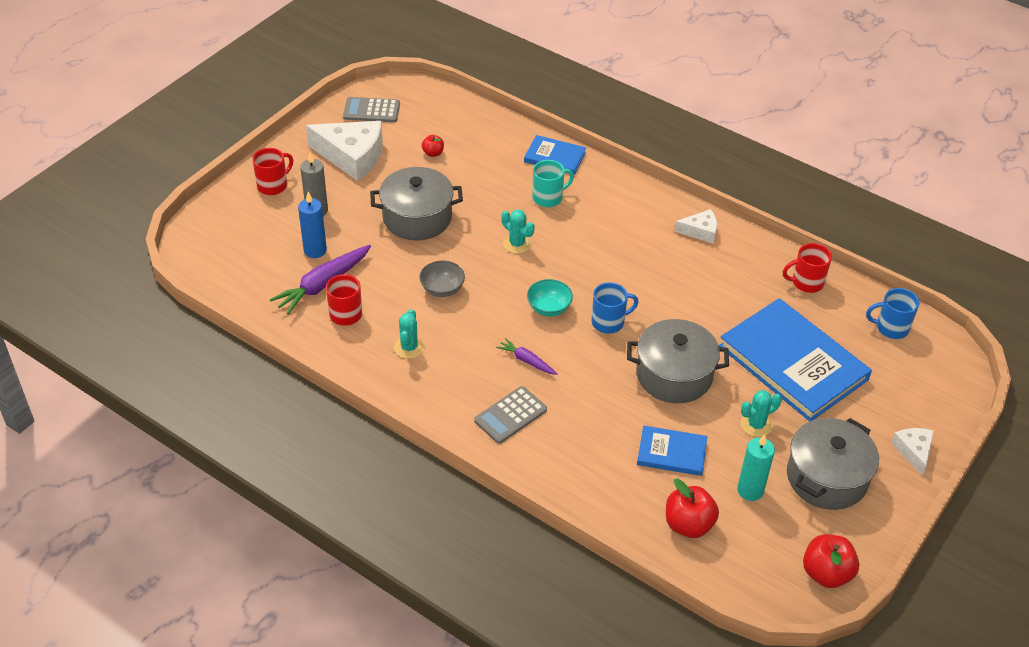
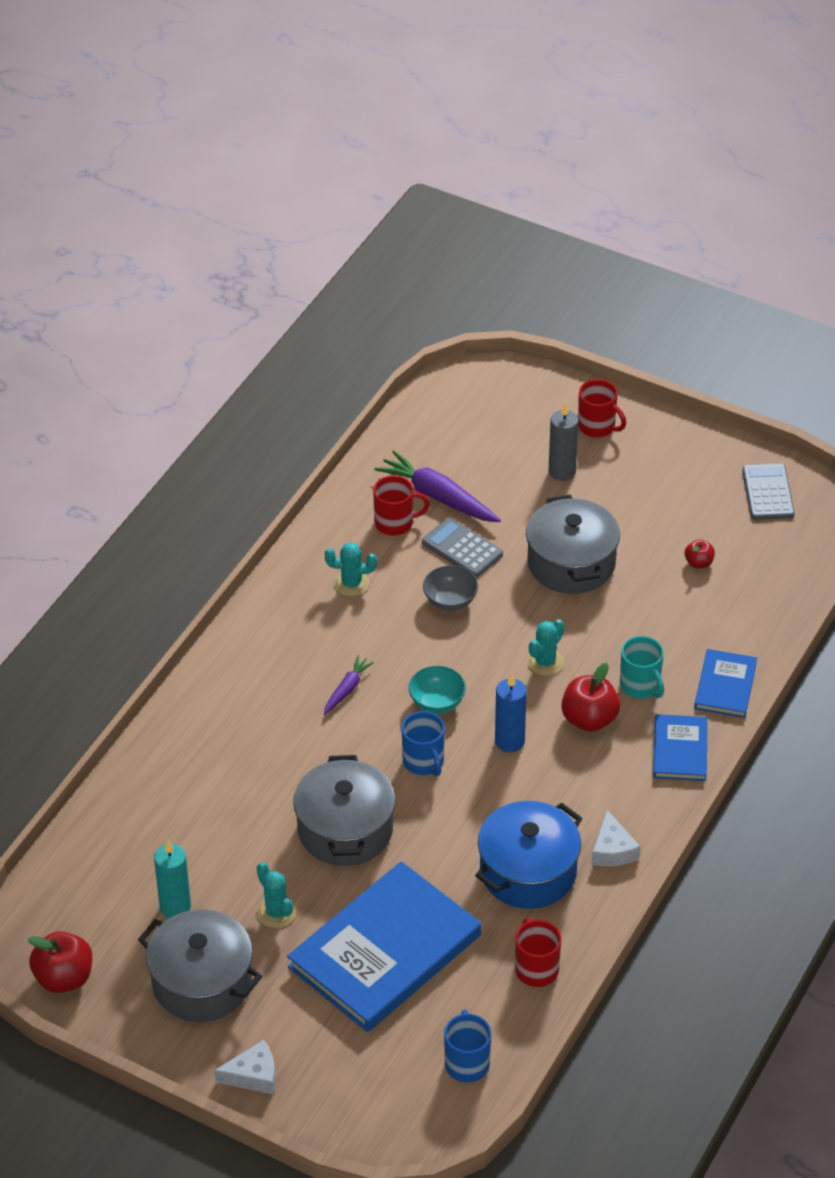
camera: 85 degrees right, 0 degrees up
(315, 250) = (493, 481): blue candle -> blue candle (509, 741)
(352, 156) = (671, 487): white cheese -> none
(510, 415) = (261, 682): grey calculator -> grey calculator (462, 548)
(671, 453) = (223, 831): blue book -> blue book (680, 750)
(688, 525) = (122, 850): red apple -> red apple (589, 719)
(719, 276) = (528, 871): none -> blue pot

